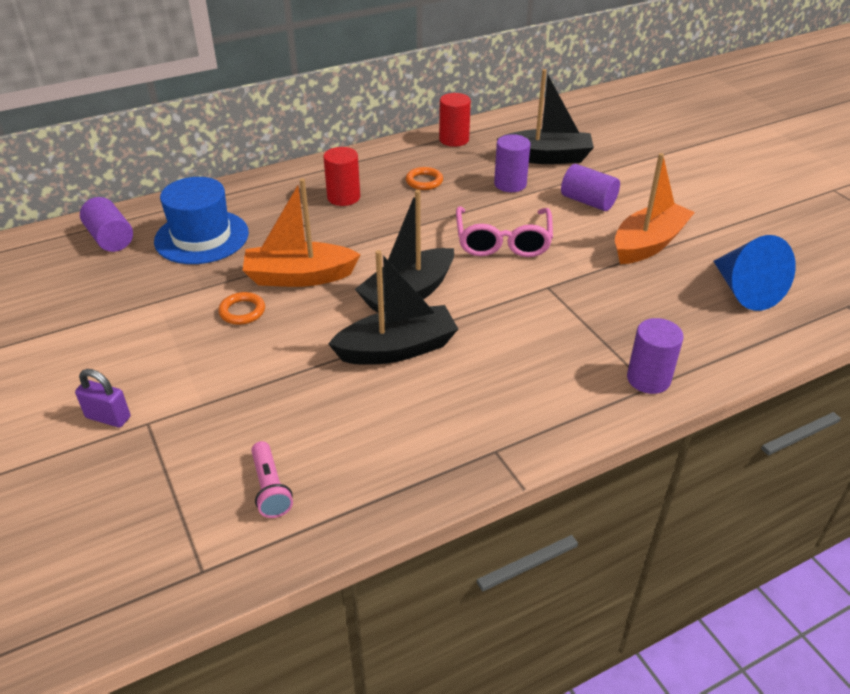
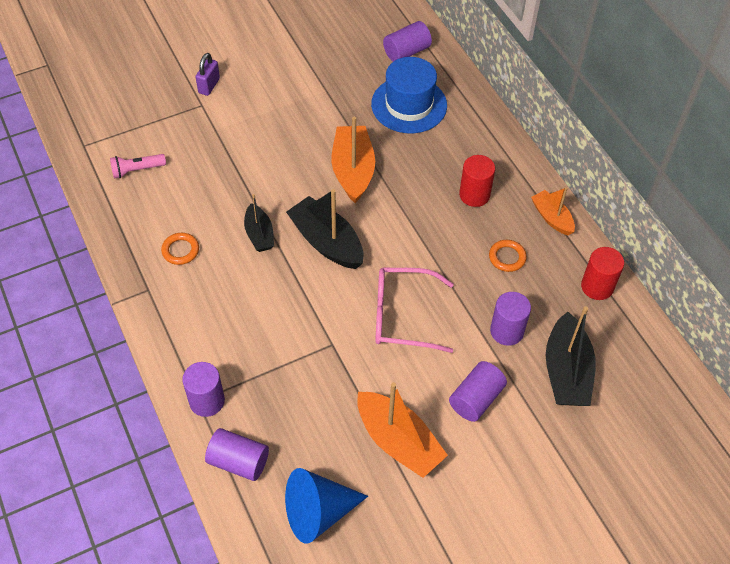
camera: 90 degrees right, 15 degrees up
(242, 311) = (311, 140): orange ring -> orange ring (180, 250)
(375, 157) = (552, 218): none -> orange boat
(397, 349) = (259, 234): black boat -> black boat, size x0.60
(714, 348) = (238, 461): none -> purple cylinder

